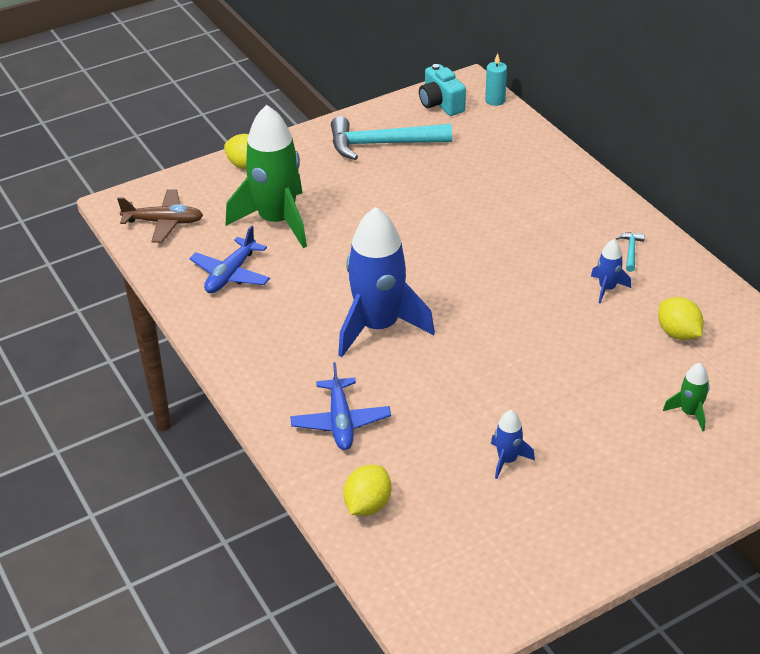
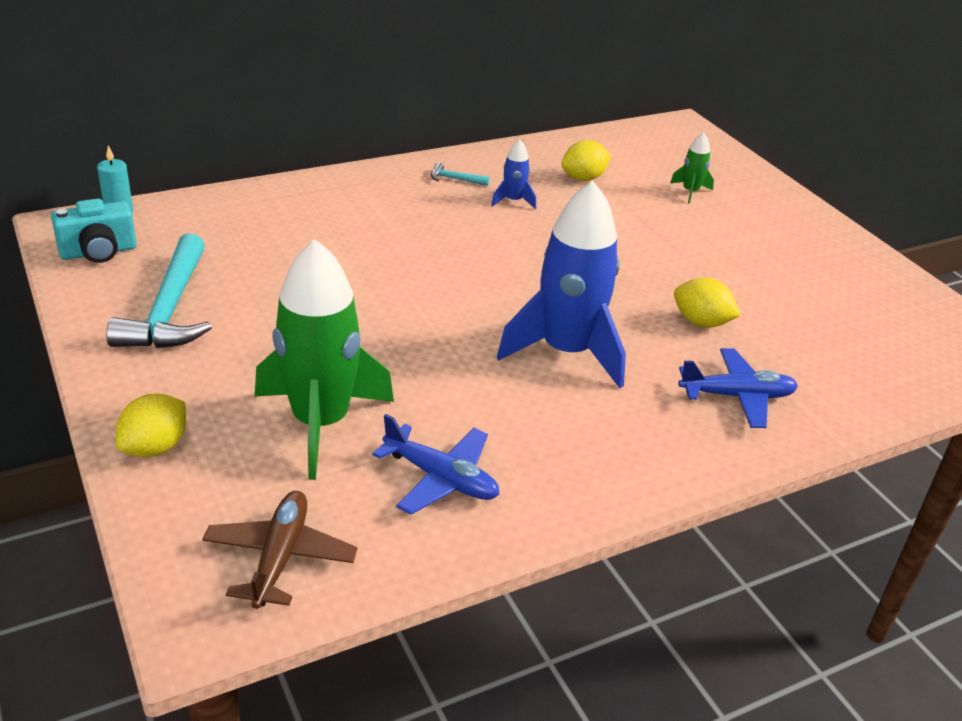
camera: 90 degrees left, 5 degrees down
(367, 505) = (860, 388): yellow lemon -> yellow lemon (701, 322)
(507, 460) = (771, 292): blue rocket -> none

